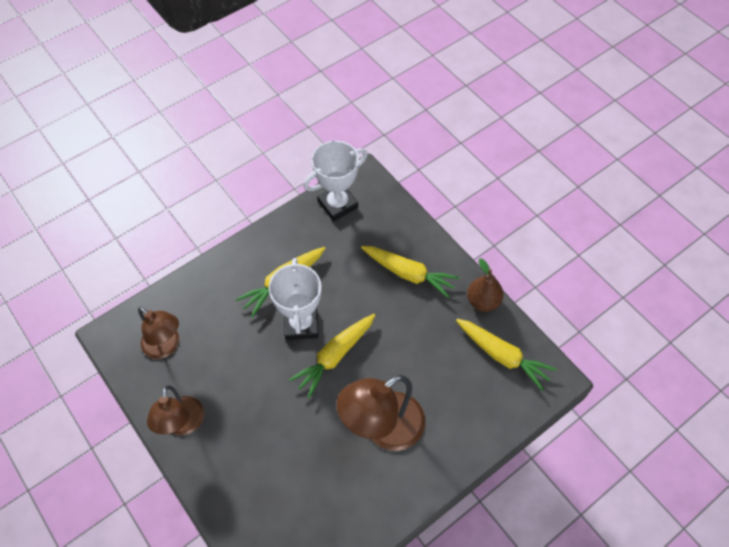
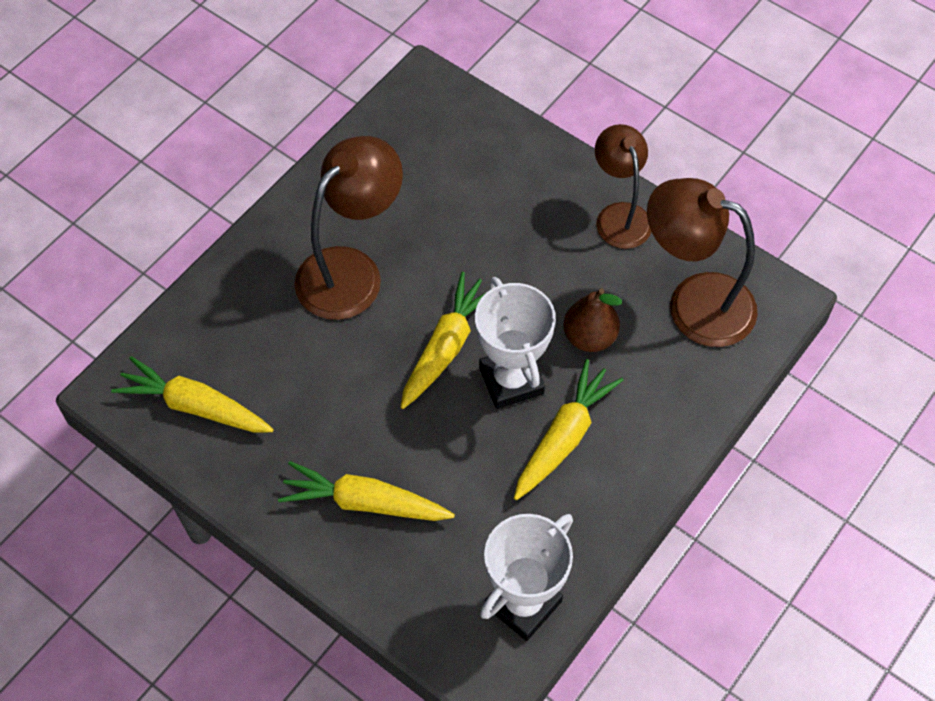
camera: 165 degrees right, 0 degrees up
(166, 347) = (694, 303): brown lamp -> brown lamp, size x1.50
(483, 301) = (235, 485): brown pear -> brown pear (589, 337)

